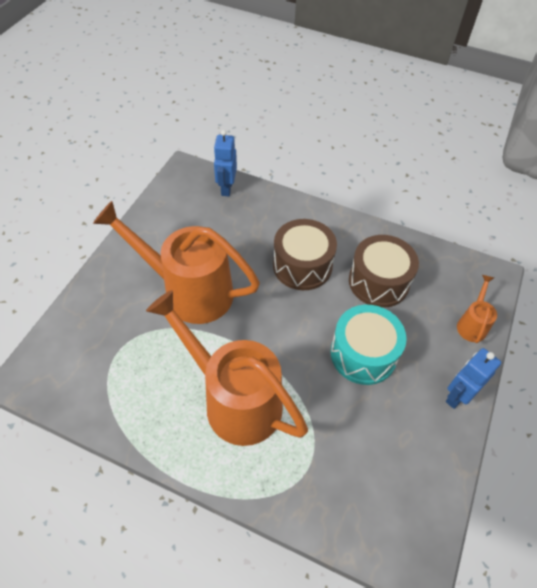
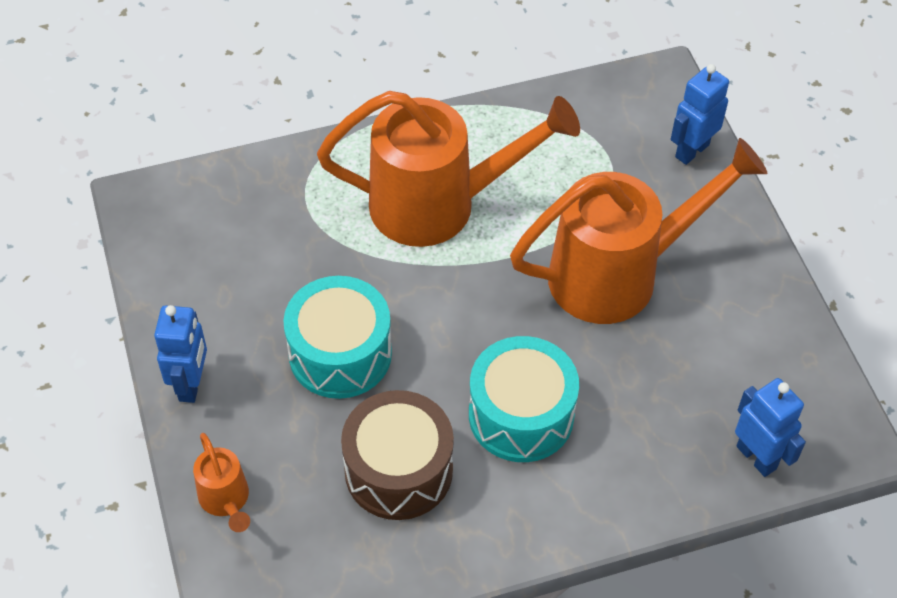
camera: 140 degrees right, 0 degrees up
(73, 323) = (691, 150): none -> blue robot
(302, 265) = (521, 415): brown drum -> turquoise drum

